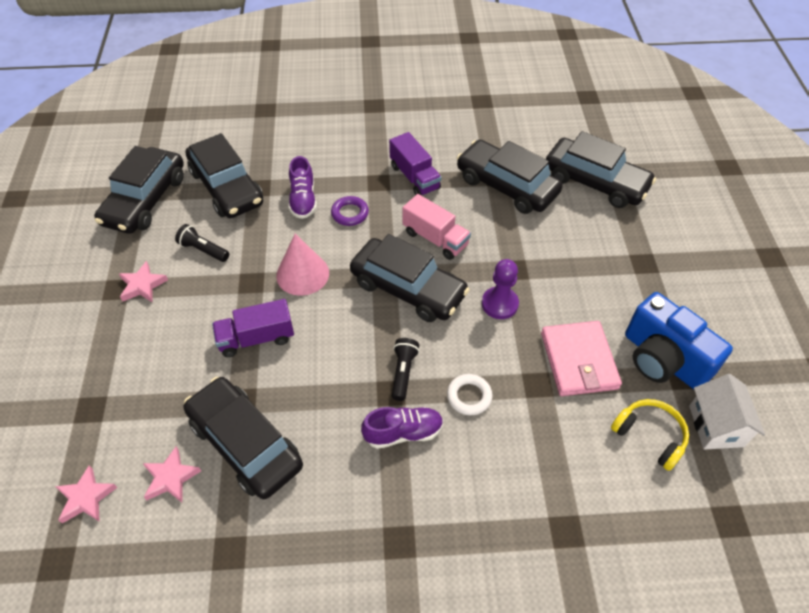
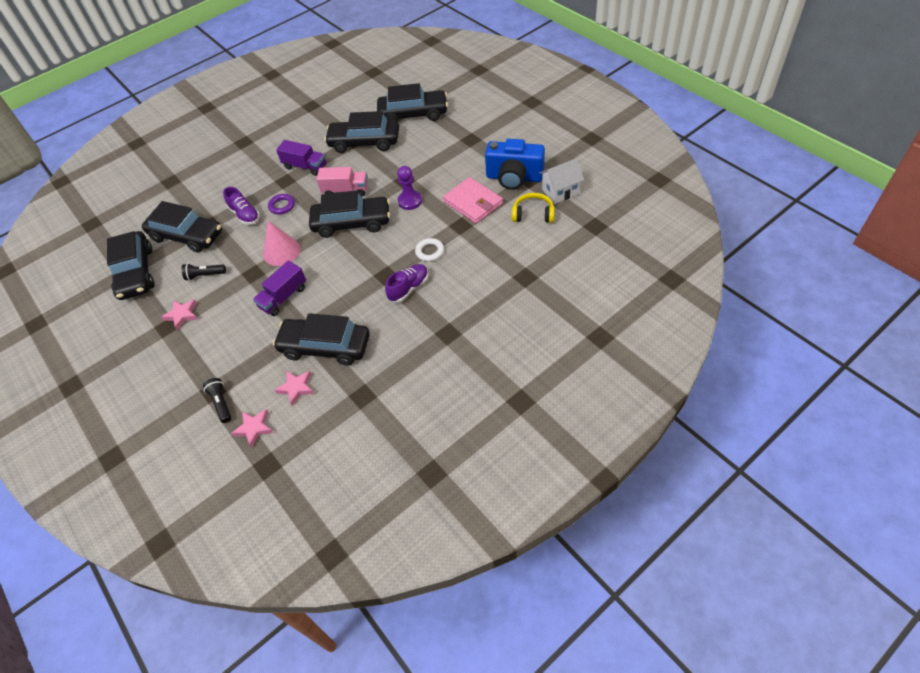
camera: 30 degrees left, 0 degrees up
(403, 372) = (384, 262): black flashlight -> black flashlight (221, 403)
(716, 426) = (560, 191): white house -> white house turned 75 degrees counterclockwise

